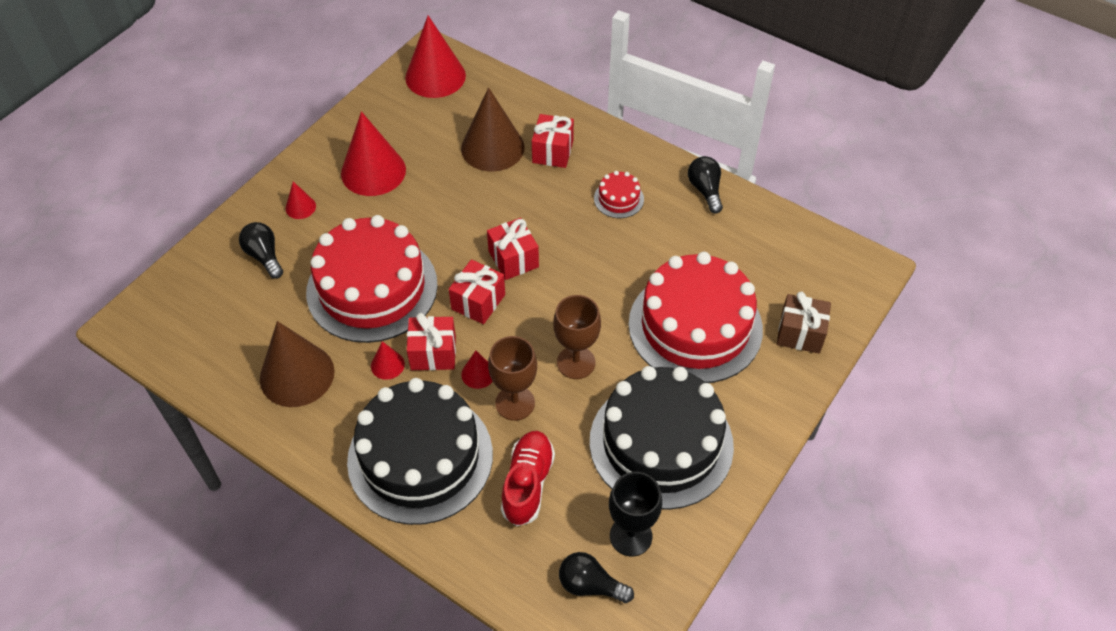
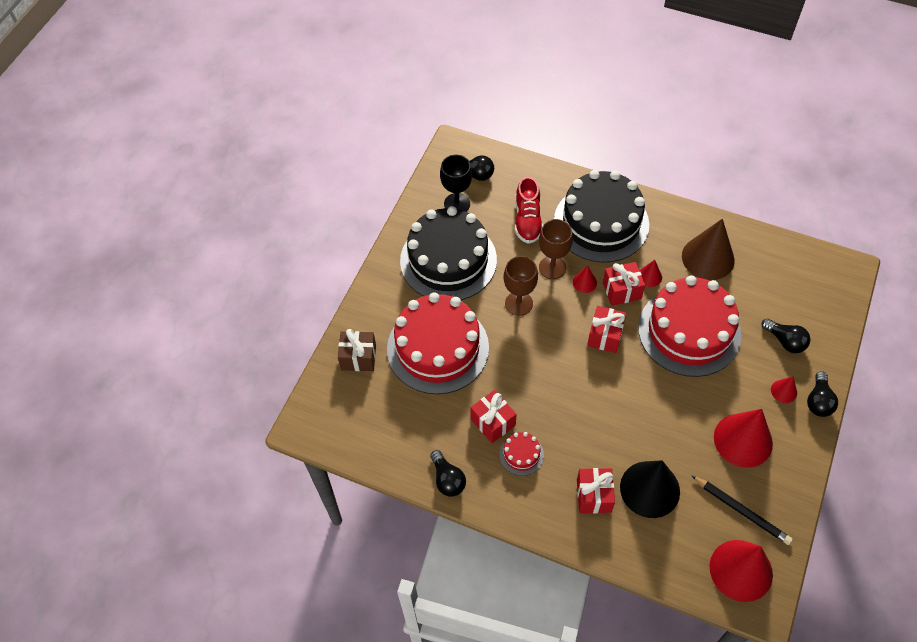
camera: 170 degrees right, 5 degrees up
(269, 191) = (818, 401): none -> black light bulb
(409, 116) = (742, 511): none -> black pencil
(492, 147) = (649, 489): brown cone -> black cone
(513, 259) = (591, 377): red gift -> red gift (493, 422)

